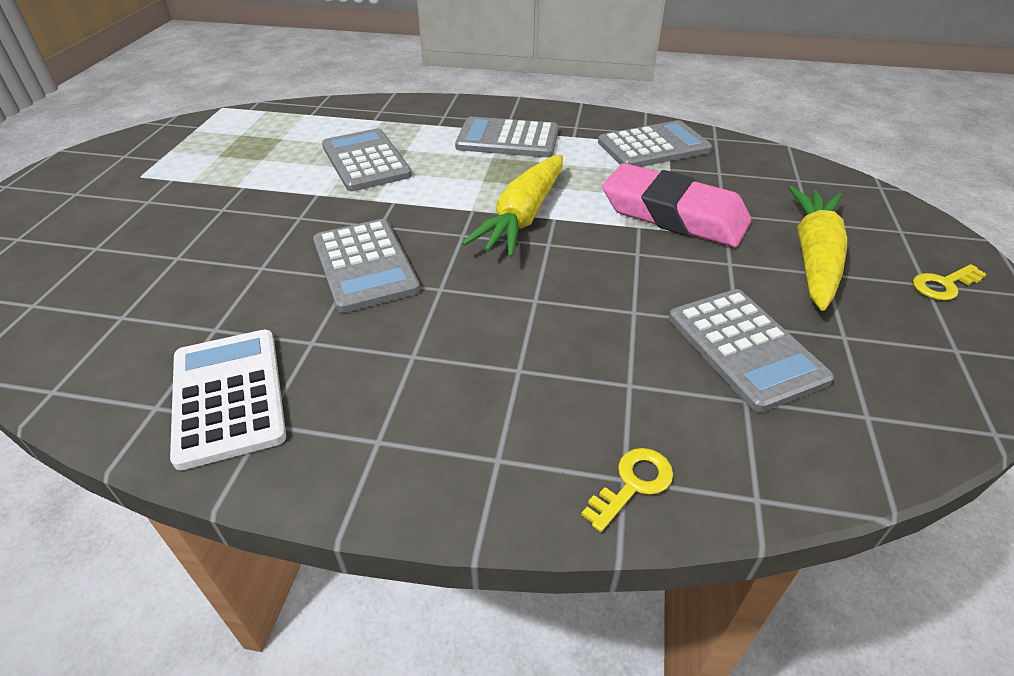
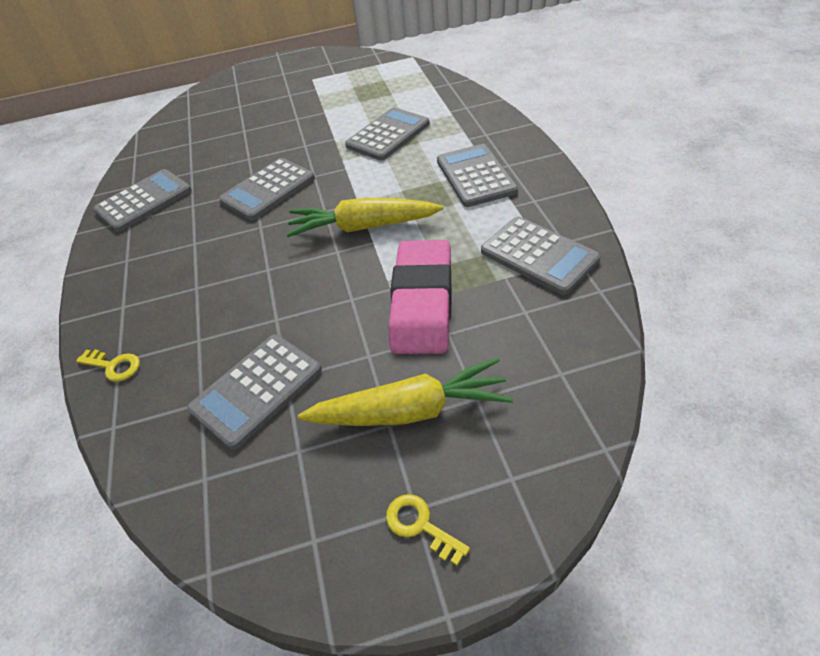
camera: 70 degrees right, 5 degrees up
(228, 396) = (144, 201): white calculator -> grey calculator

